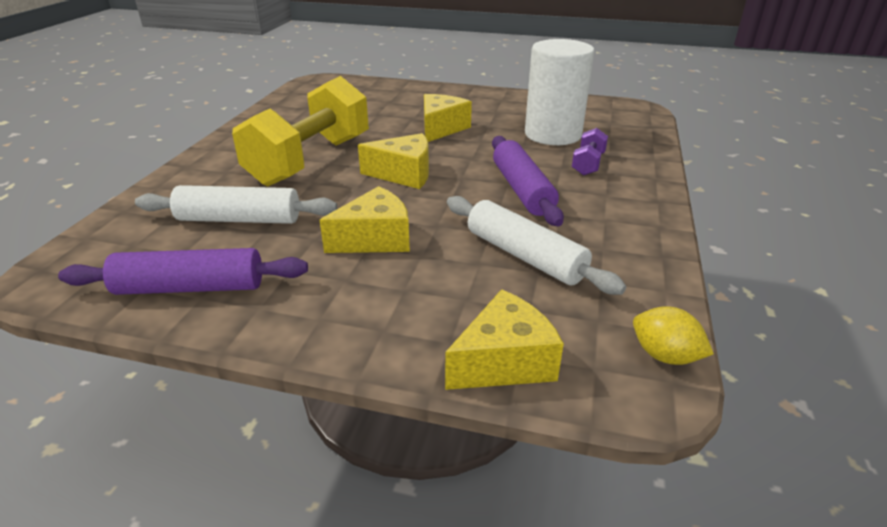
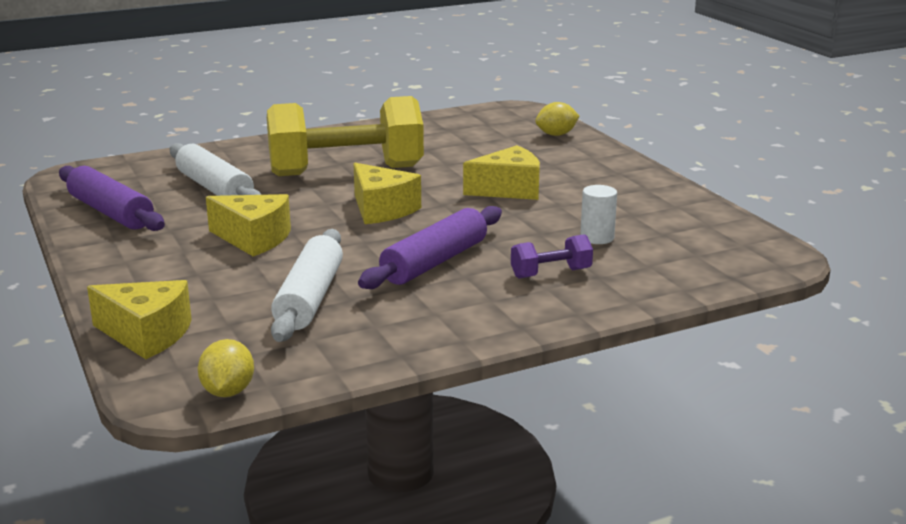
camera: 50 degrees right, 10 degrees down
(380, 88) = (556, 134): none -> yellow lemon
(553, 134) = (597, 238): white cylinder -> white cylinder, size x0.43

